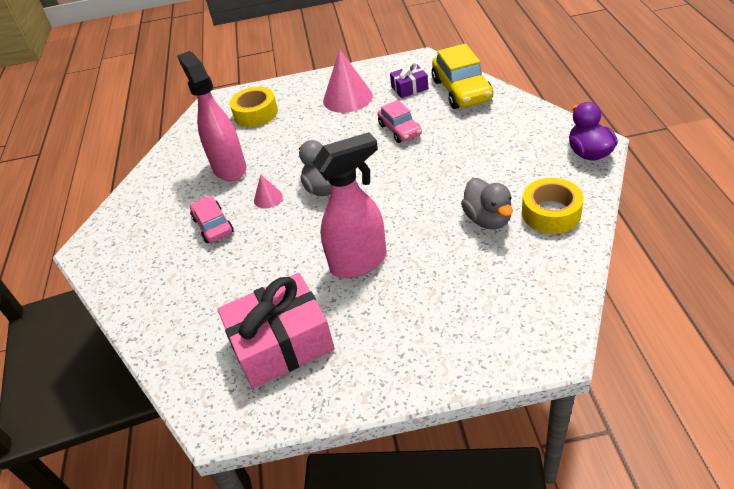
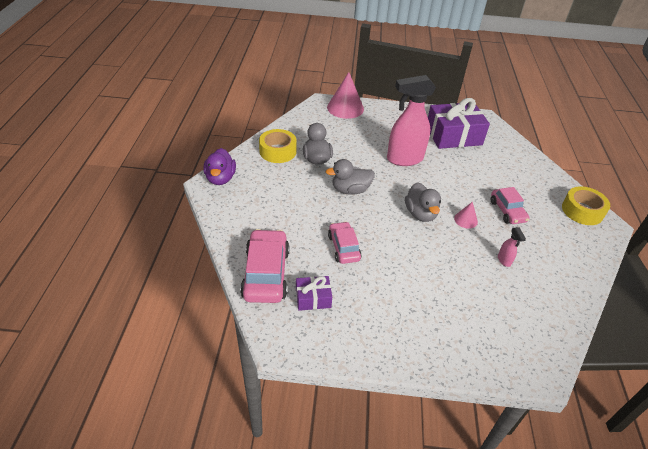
camera: 175 degrees left, 0 degrees up
(229, 168) = (504, 260): pink spray bottle -> pink spray bottle, size x0.40
(256, 113) = (486, 325): yellow tape -> yellow tape (582, 211)
(281, 343) = (453, 135): pink gift -> purple gift
(347, 98) = (381, 309): pink cone -> pink cone (345, 108)
(419, 190) = (350, 190): none -> grey duck
(461, 90) = (266, 273): yellow car -> pink car

